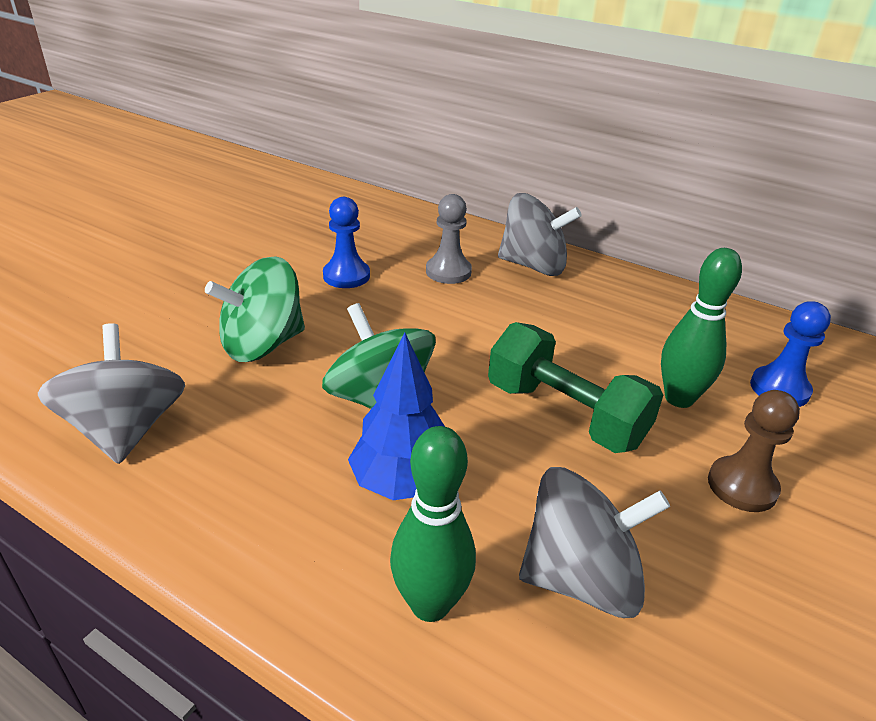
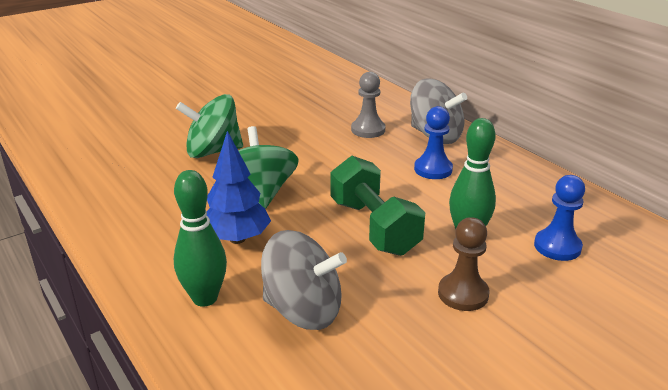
camera: 25 degrees right, 5 degrees down
(126, 430) = (108, 180): grey spinning top -> none
(346, 276) = (295, 122): blue pawn -> blue pawn (433, 169)

